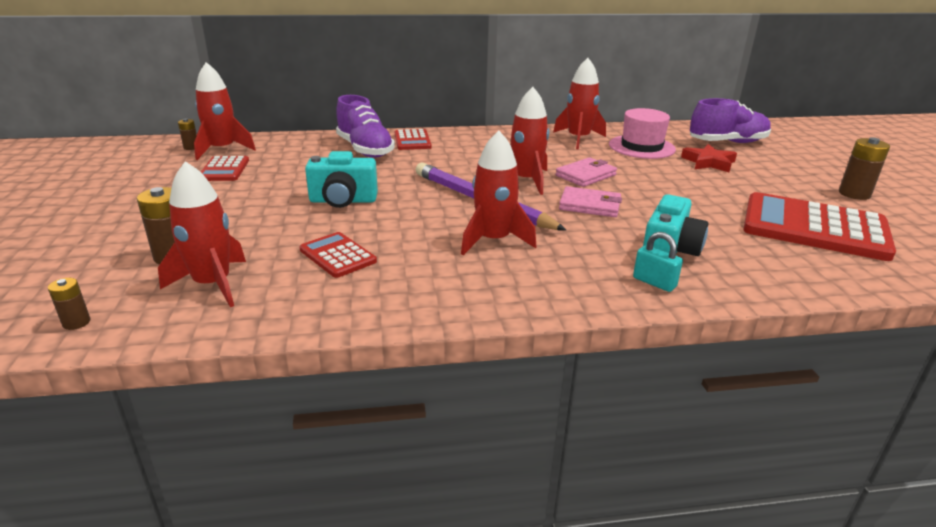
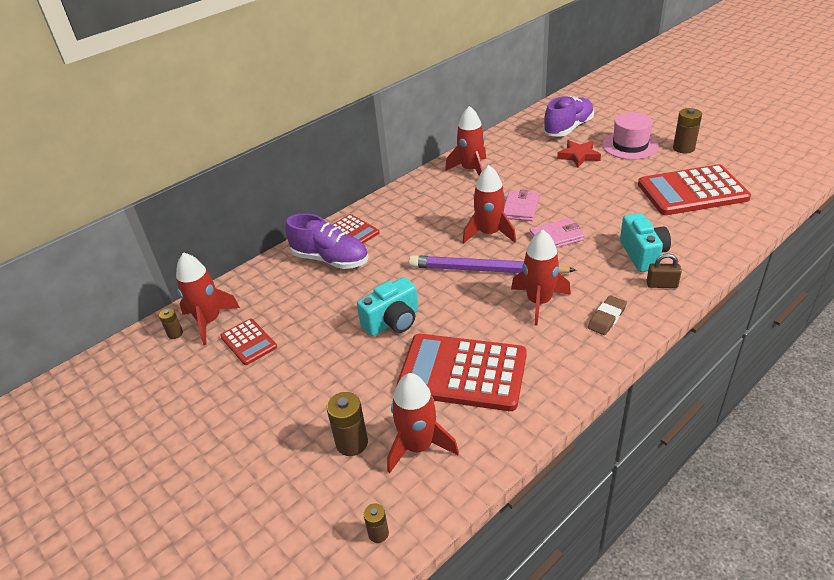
camera: 30 degrees left, 10 degrees up
(337, 255) = (462, 373): red calculator -> red calculator, size x2.01
(545, 280) = (607, 318): none -> brown eraser
(641, 147) = (521, 159): pink hat -> pink hat (630, 145)
(654, 282) = (662, 285): turquoise padlock -> brown padlock

